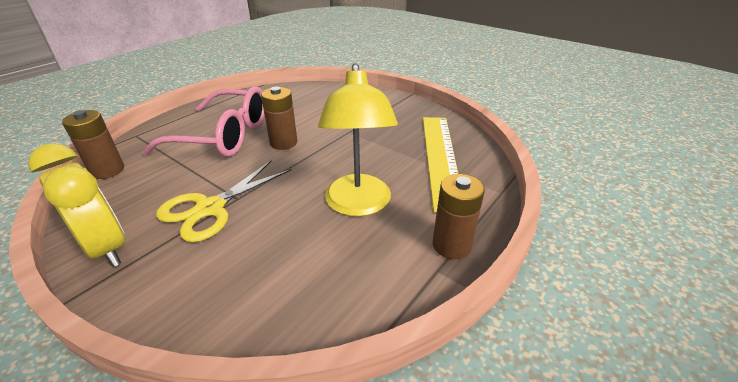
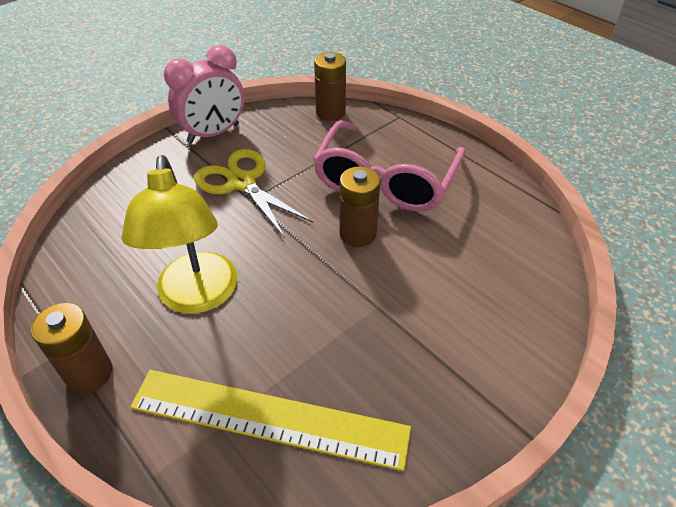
camera: 100 degrees right, 10 degrees up
(106, 248) = (213, 134): yellow clock -> pink clock
(358, 205) = (197, 297): yellow lamp -> yellow lamp turned 105 degrees counterclockwise

